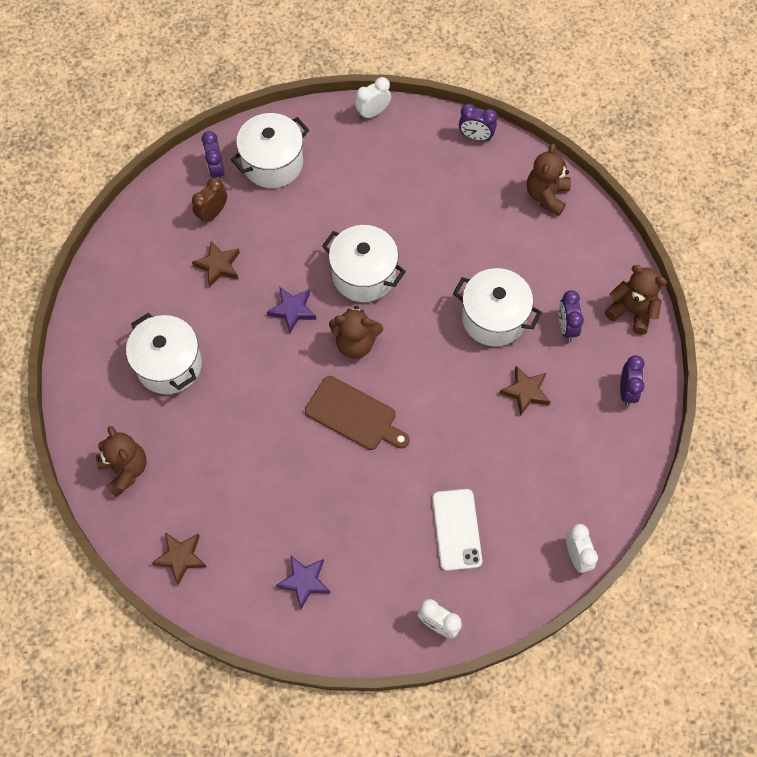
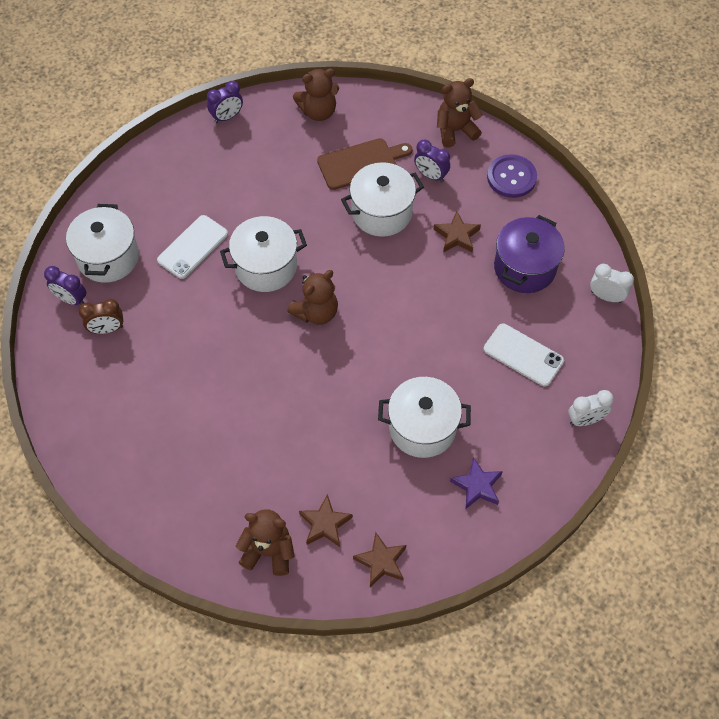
camera: 50 degrees left, 5 degrees down
(169, 365) = (208, 454): white pot -> white pot (422, 428)
(212, 213) = (107, 329): brown clock -> brown clock turned 90 degrees counterclockwise
(218, 266) = (157, 358): brown star -> brown star (325, 524)
(292, 310) = (247, 334): purple star -> none
(334, 211) = (193, 247): none -> white phone
(354, 415) = (374, 355): brown cutting board -> brown cutting board (361, 163)
(373, 112) = (137, 163): white clock -> none
(544, 468) = (524, 268): none -> purple pot
(546, 195) = (318, 111): brown teddy bear -> brown teddy bear turned 75 degrees counterclockwise
(627, 391) = (511, 177): purple clock -> purple button

